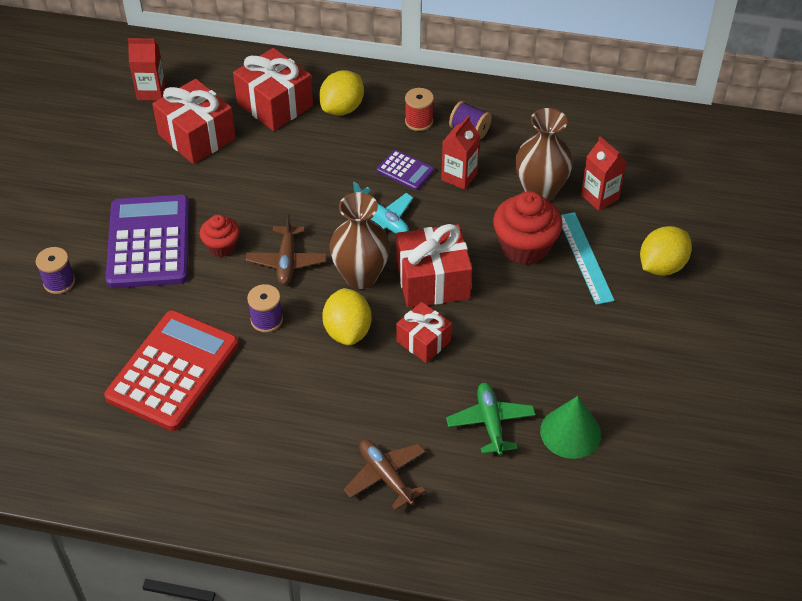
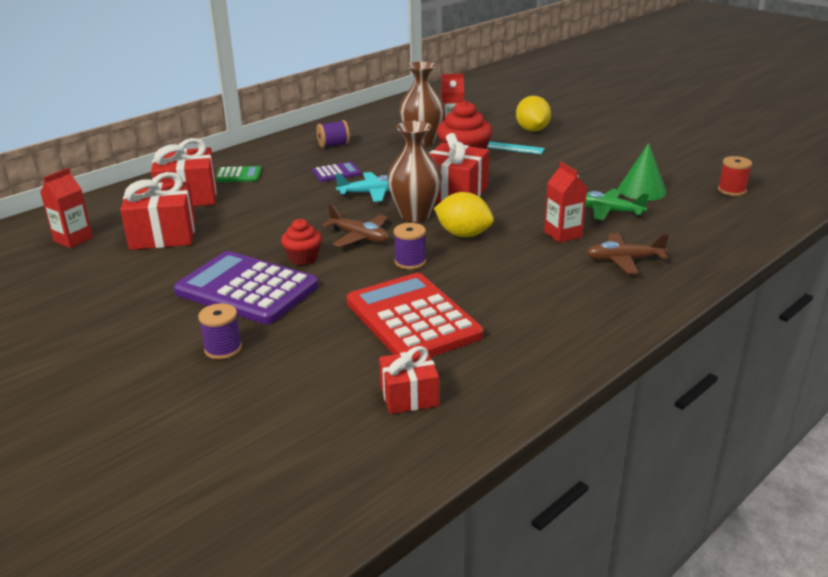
camera: 55 degrees left, 20 degrees down
(342, 108) = (238, 175): yellow lemon -> green calculator
(419, 121) = (297, 156): red spool -> red spool (731, 190)
(423, 341) = (507, 211): red gift -> red gift (409, 396)
(459, 176) = (370, 159): red carton -> red carton (563, 234)

